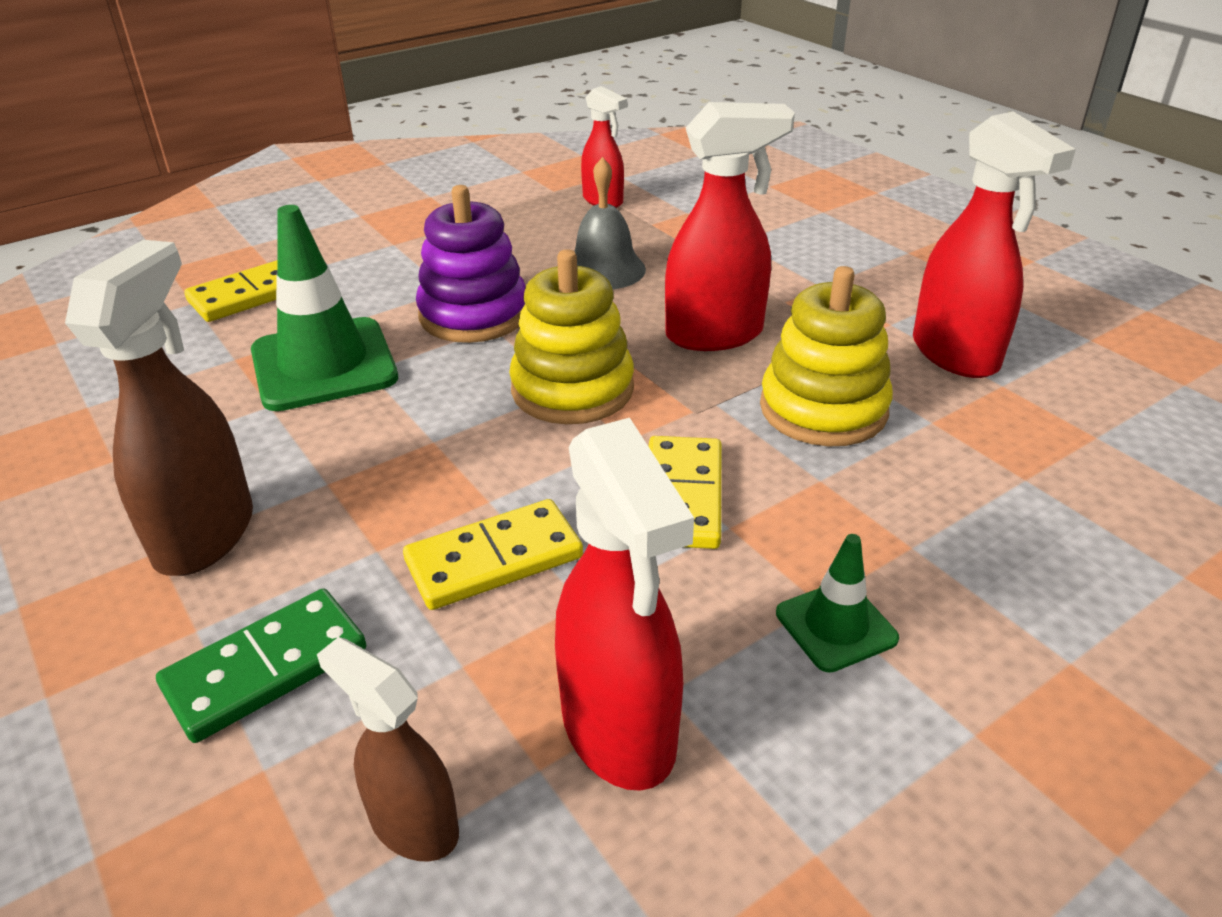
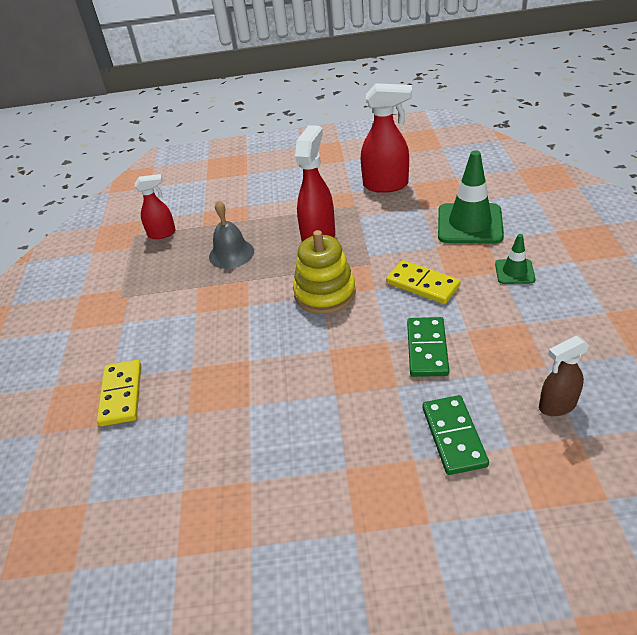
camera: 55 degrees left, 5 degrees up
(206, 534) = (346, 446): brown spray bottle -> none
(324, 365) = (229, 376): green traffic cone -> green traffic cone (469, 224)
(474, 315) = (231, 309): purple stacking toy -> none
(494, 559) = (427, 349): yellow domino -> green domino
(619, 730) = (537, 340): red spray bottle -> none
(823, 409) = (394, 229): yellow stacking toy -> none

